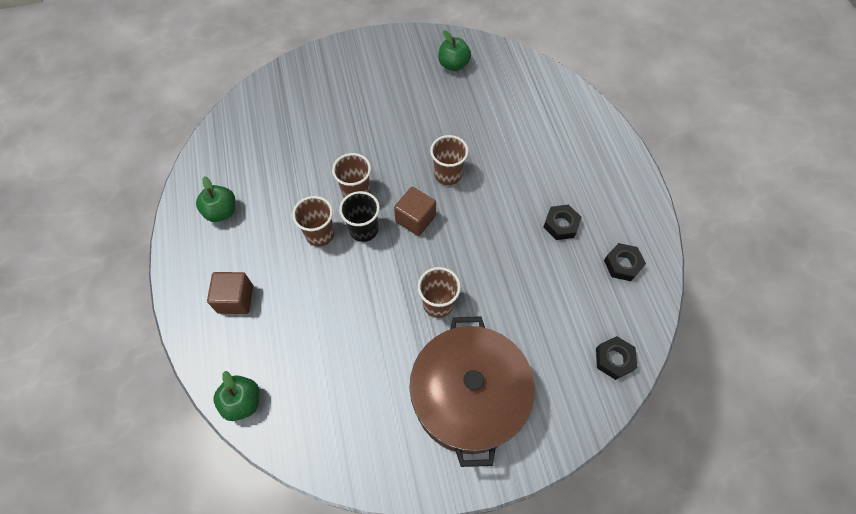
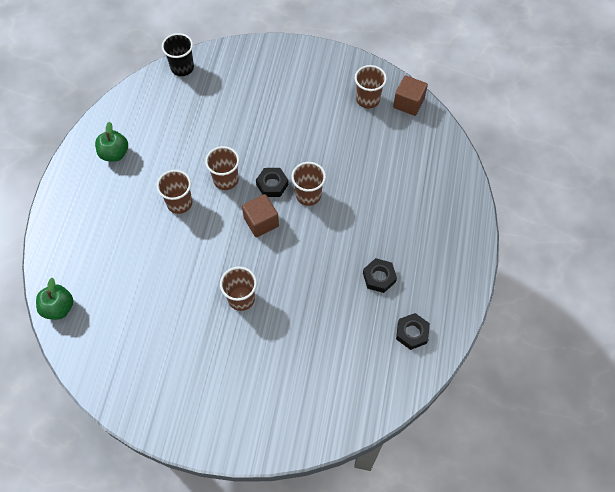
camera: 25 degrees right, 0 degrees up
(235, 299) = (91, 228): brown cube -> brown cube (408, 103)
(363, 229) = (215, 213): black cup -> black cup (182, 68)
(453, 65) = (368, 99): green apple -> brown cup
(468, 397) = (225, 381): brown pot -> none
(614, 359) = (357, 405): black nut -> black nut (272, 185)

